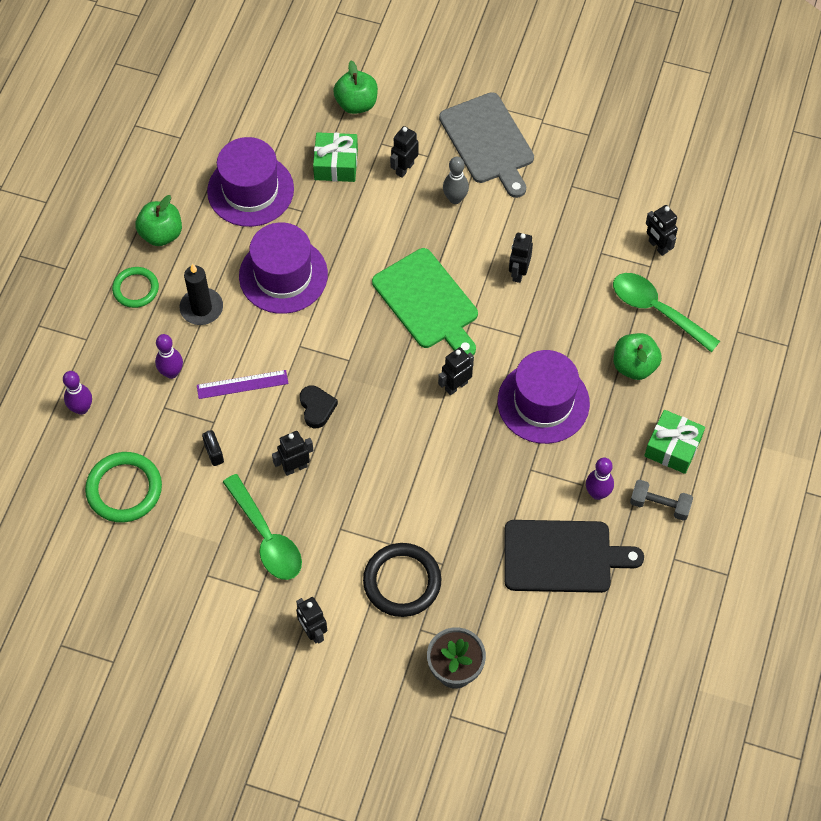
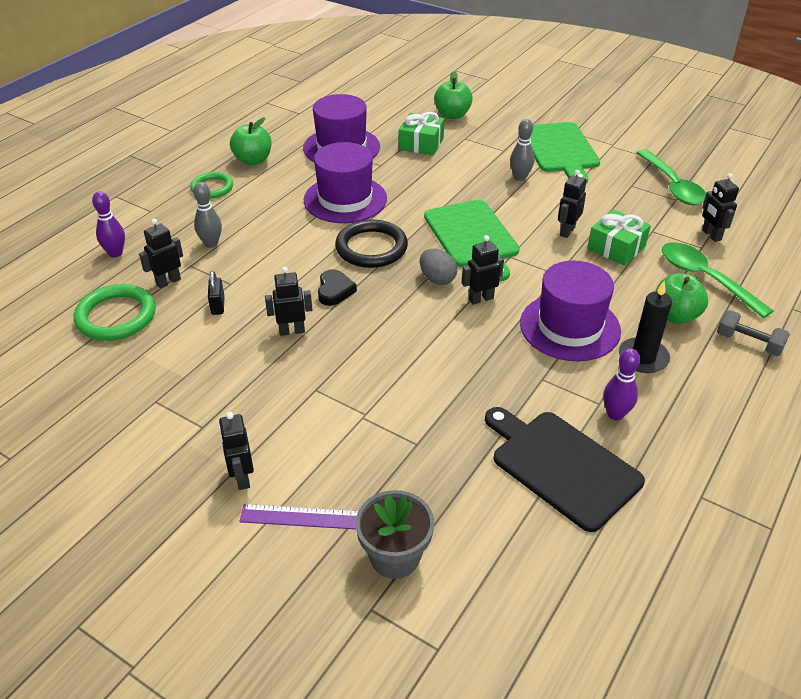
camera: 15 degrees right, 20 degrees down
(171, 372) = (211, 243): purple bowling pin -> grey bowling pin
(201, 308) = (262, 208): black candle -> black candle (643, 357)
(242, 384) = (271, 262): purple ruler -> purple ruler (302, 517)
(266, 537) = (234, 381): green spoon -> green spoon (672, 186)
(402, 582) = (364, 451): black ring -> black ring (371, 248)
(404, 168) = (480, 154): black robot -> black robot (168, 282)
(409, 370) = (437, 279): none -> grey egg
(488, 142) = (560, 150): grey cutting board -> green cutting board
(562, 556) = (561, 466): black cutting board -> black cutting board turned 150 degrees counterclockwise
(659, 505) = (689, 440): grey dumbbell -> grey dumbbell (748, 343)
(672, 447) = (711, 390): green gift -> green gift (616, 247)

